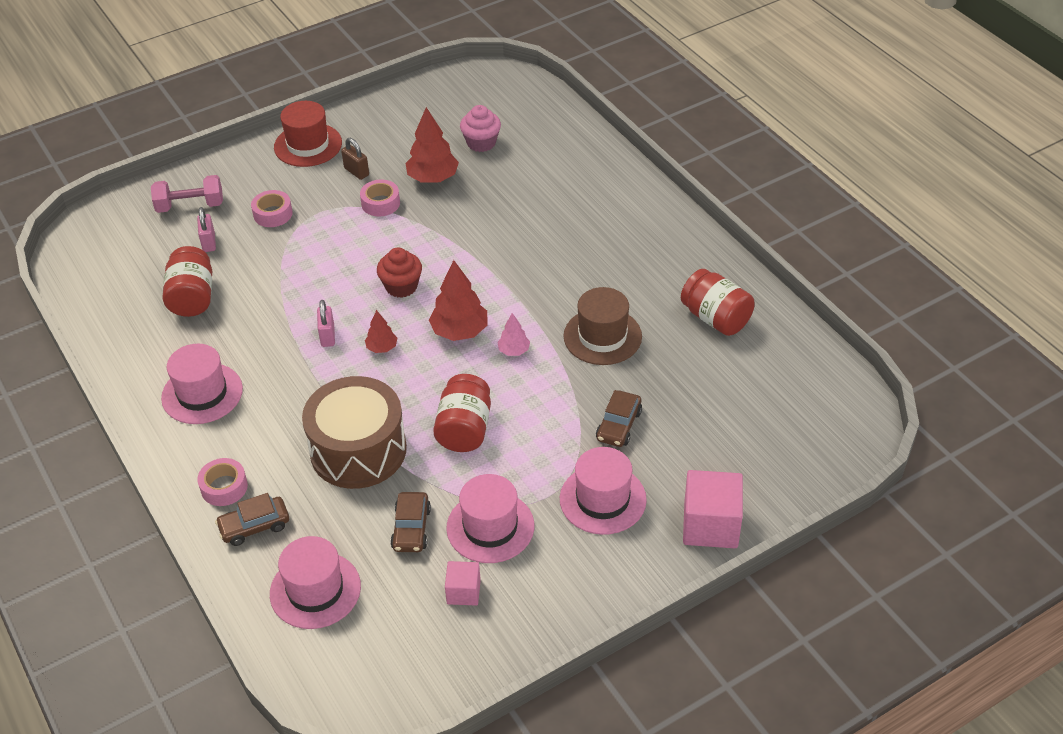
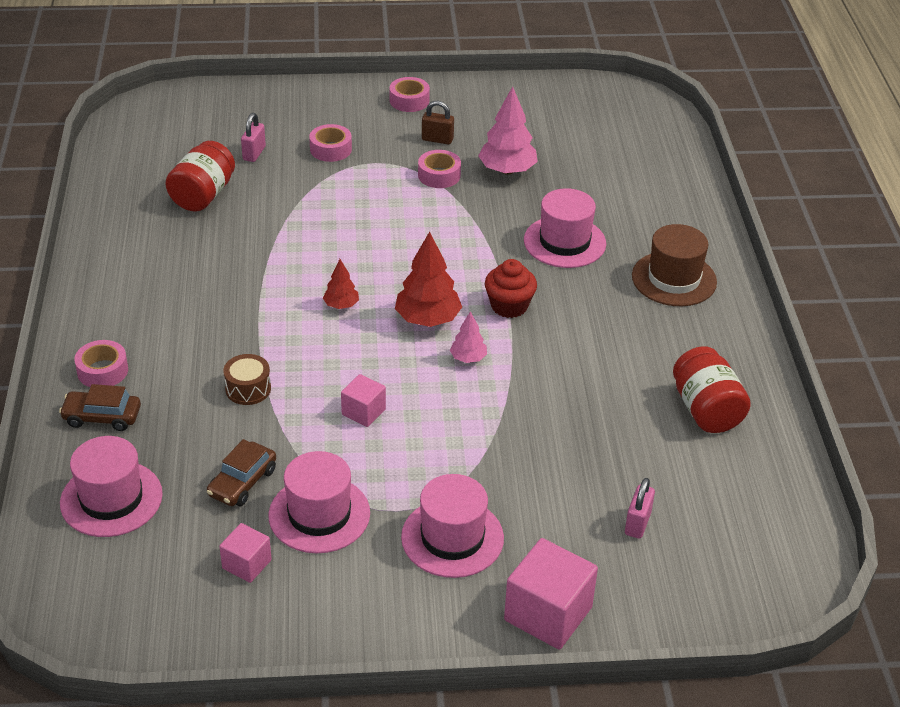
camera: 25 degrees right, 5 degrees down
(190, 206) = (262, 116): pink dumbbell -> none
(202, 393) = (147, 281): pink hat -> pink hat (564, 242)
(308, 145) = (409, 101): red hat -> pink tape
(327, 336) = (298, 275): pink padlock -> pink padlock (637, 523)
(356, 172) = (437, 139): brown padlock -> brown padlock turned 60 degrees counterclockwise
(358, 450) = (248, 389): brown drum -> brown drum, size x0.42
(401, 286) = (402, 257): red cupcake -> red cupcake (509, 306)
(433, 178) = (507, 170): red tree -> pink tree
(464, 429) = (363, 412): red jar -> pink cube
(481, 143) = (580, 155): pink cupcake -> none
(602, 336) = (570, 380): brown hat -> brown hat (674, 279)
(618, 425) = (522, 473): brown car -> none

